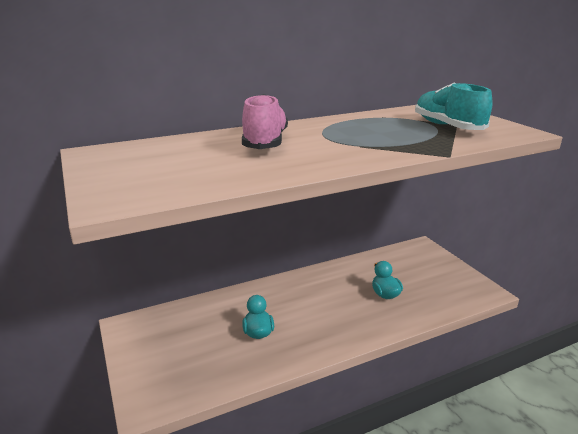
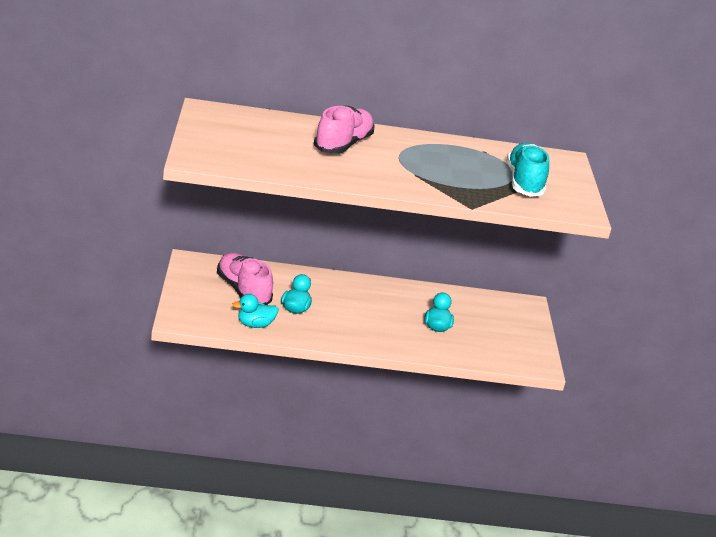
camera: 20 degrees right, 5 degrees up
(195, 335) = (243, 290): none -> pink shoe
(232, 371) = (255, 325): none -> turquoise duck

